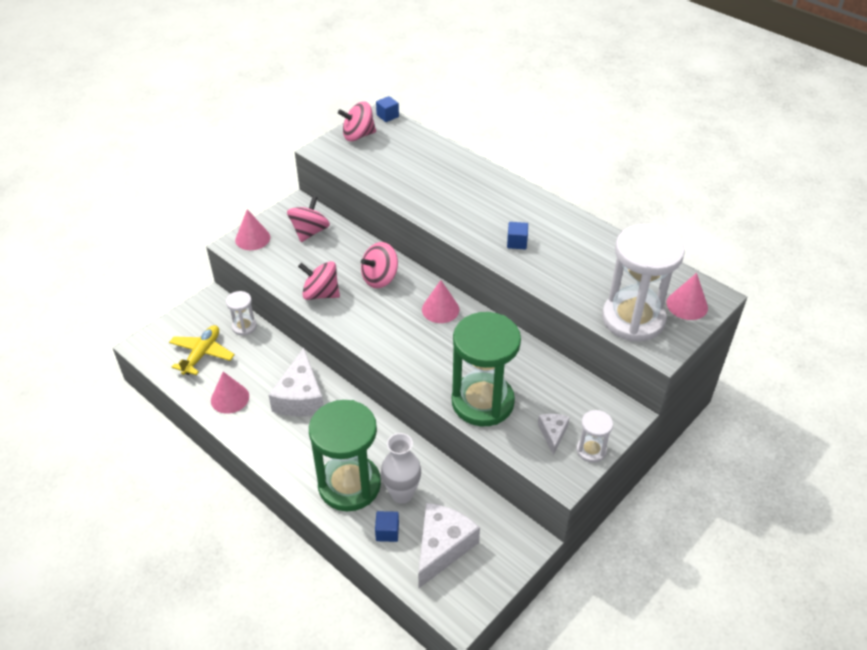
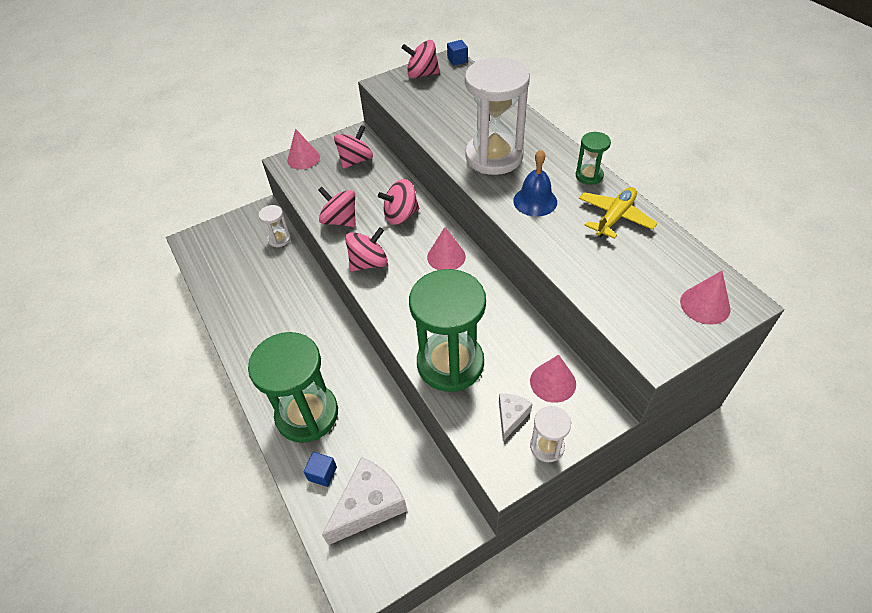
camera: 20 degrees right, 5 degrees up
(202, 354) = (233, 257): yellow plane -> yellow plane (614, 217)
(230, 398) = (238, 303): pink cone -> pink cone (553, 382)
(300, 397) = (299, 316): white cheese -> none
(368, 329) = (369, 263): none -> pink spinning top
(402, 494) = (352, 437): white vase -> none
(516, 242) = (535, 201): blue cube -> blue bell
(555, 212) = (589, 176): none -> green hourglass
(633, 319) = (634, 309): white hourglass -> white hourglass (494, 157)

